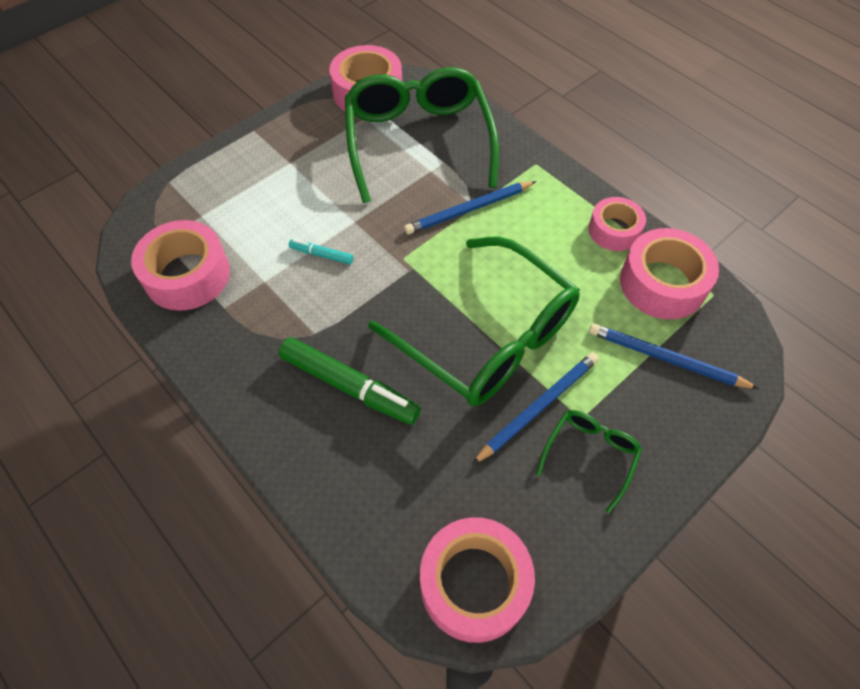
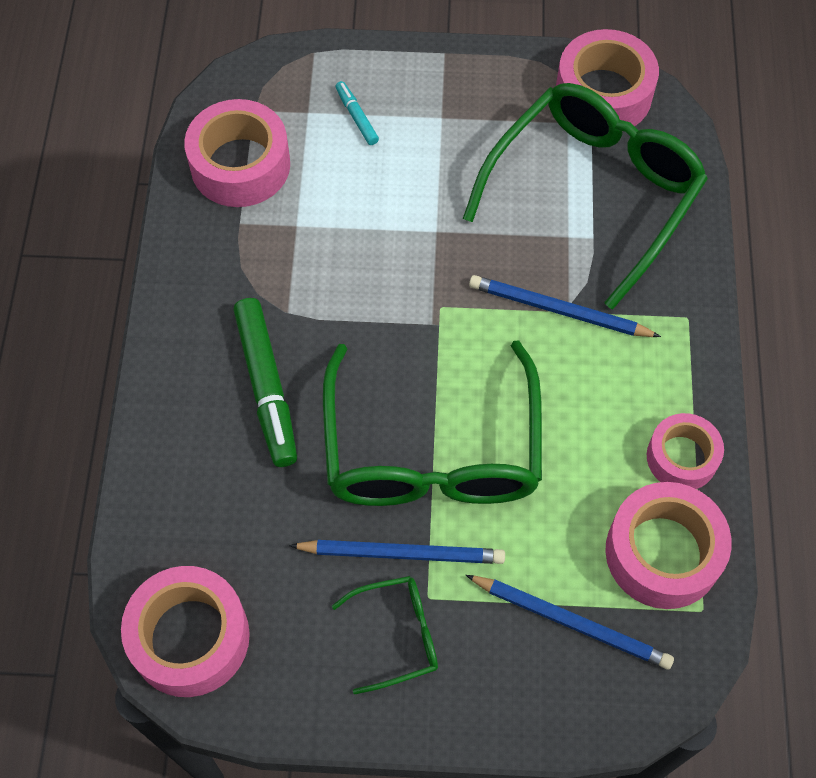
camera: 45 degrees right, 5 degrees up
(321, 255) = (371, 241): turquoise marker -> turquoise marker (356, 117)
(665, 359) = (572, 622): blue pencil -> blue pencil turned 135 degrees clockwise

